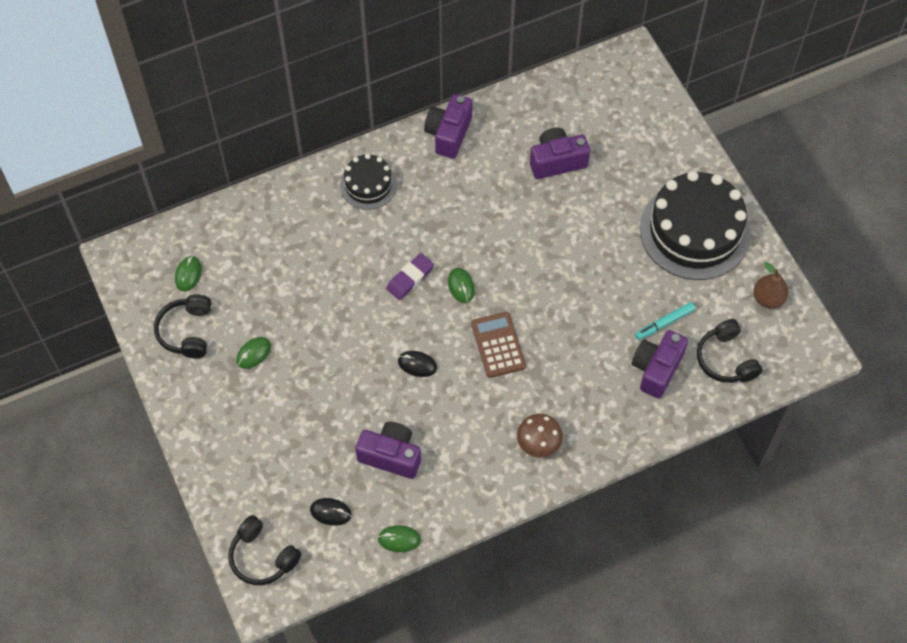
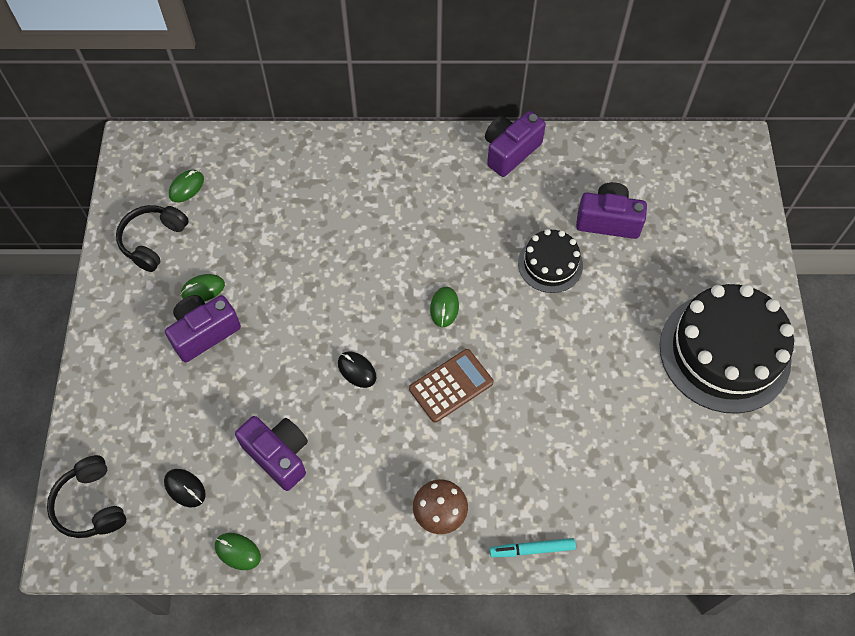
camera: 25 degrees right, 0 degrees up
(368, 185) = (404, 170): black cake -> black cake (550, 264)
(410, 278) = (396, 278): purple eraser -> none
(498, 345) = (451, 386): brown calculator -> brown calculator turned 45 degrees clockwise
(656, 369) = (611, 487): purple camera -> purple camera (204, 332)
(664, 323) = (644, 439): turquoise marker -> turquoise marker (532, 549)
(726, 359) = (695, 510): black headphones -> none
(768, 298) = (776, 462): brown pear -> none

